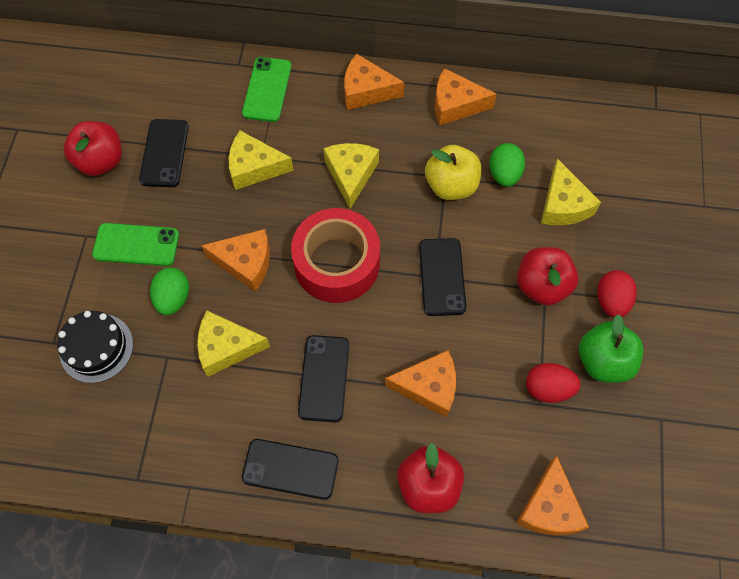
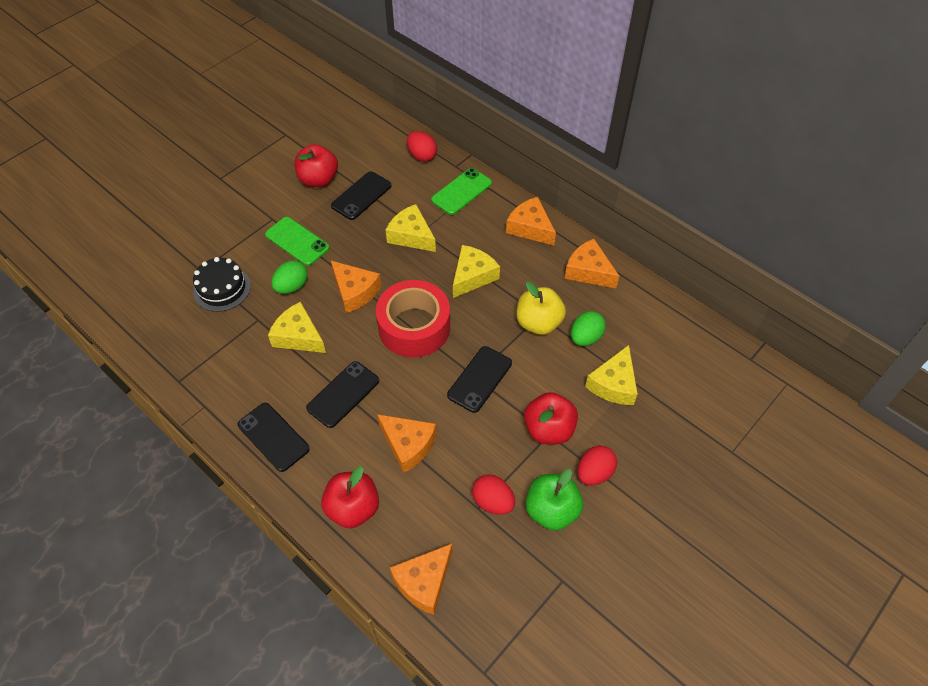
camera: 35 degrees right, 10 degrees down
(193, 72) = (422, 156): none -> red egg

